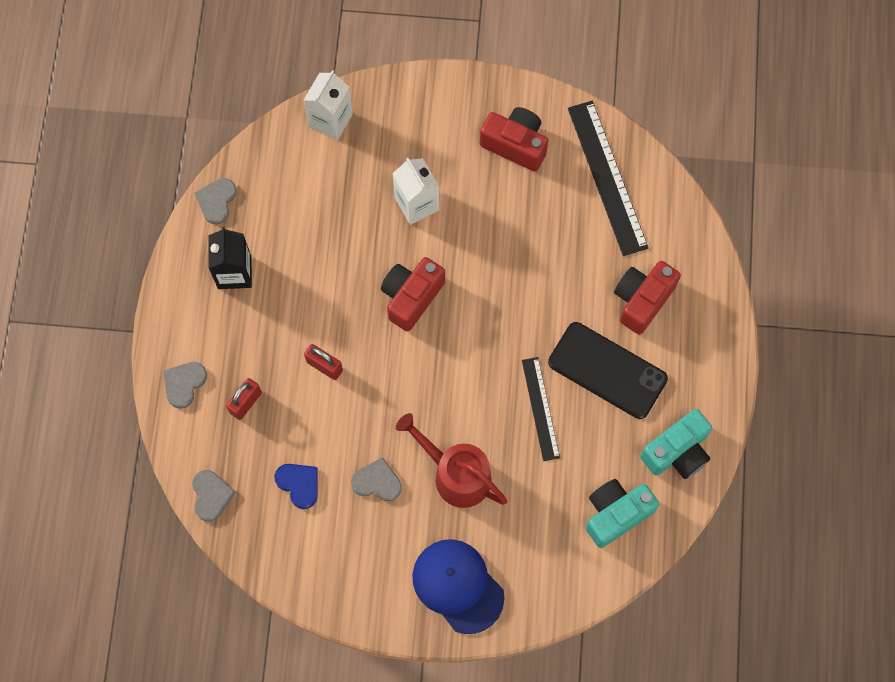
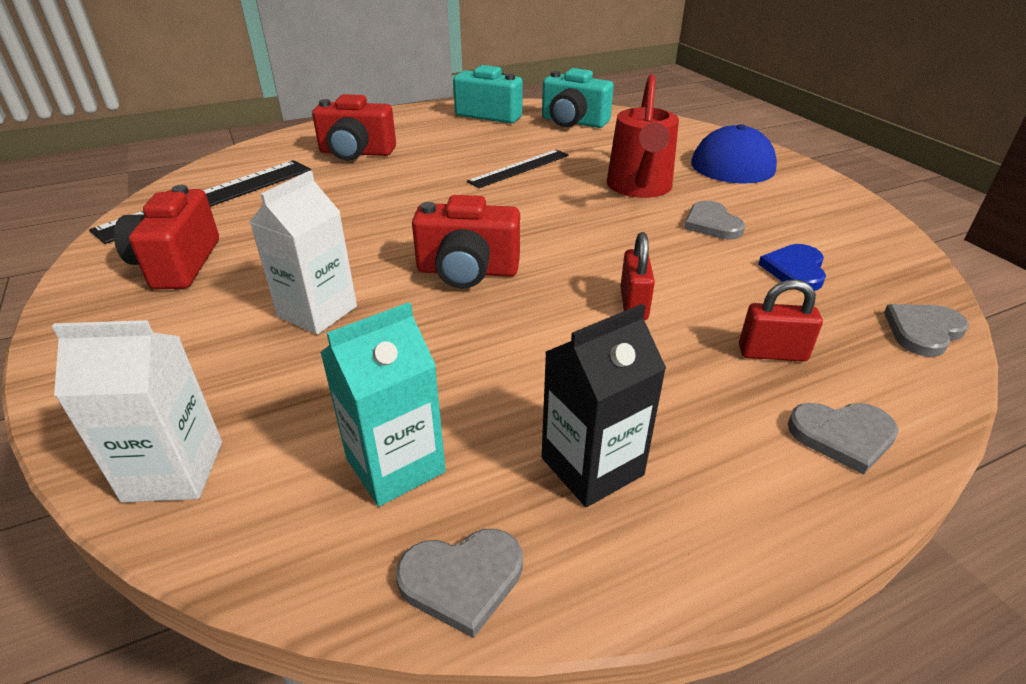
camera: 120 degrees left, 35 degrees down
(282, 200) = (395, 465): none -> turquoise carton
(607, 370) = (446, 151): black phone -> none

